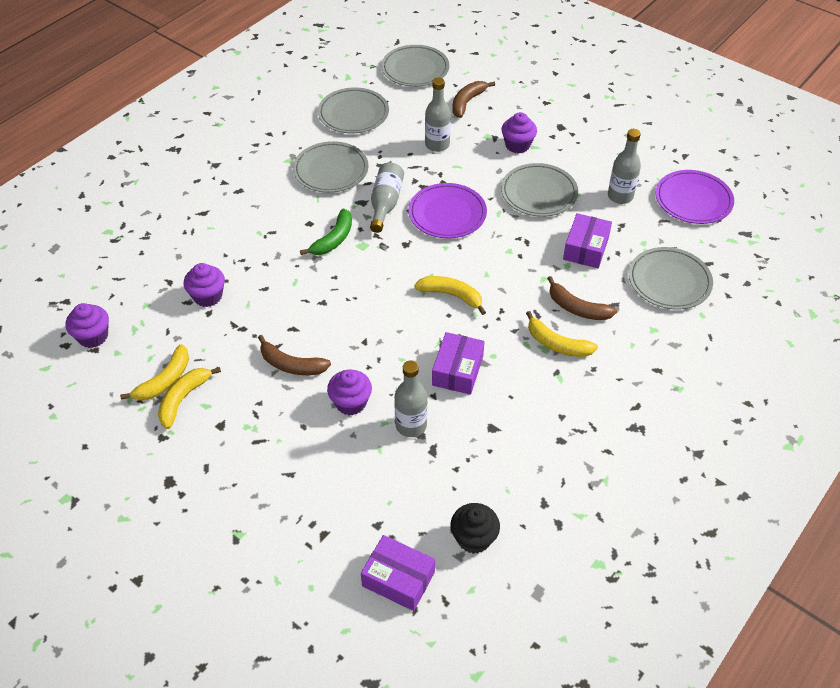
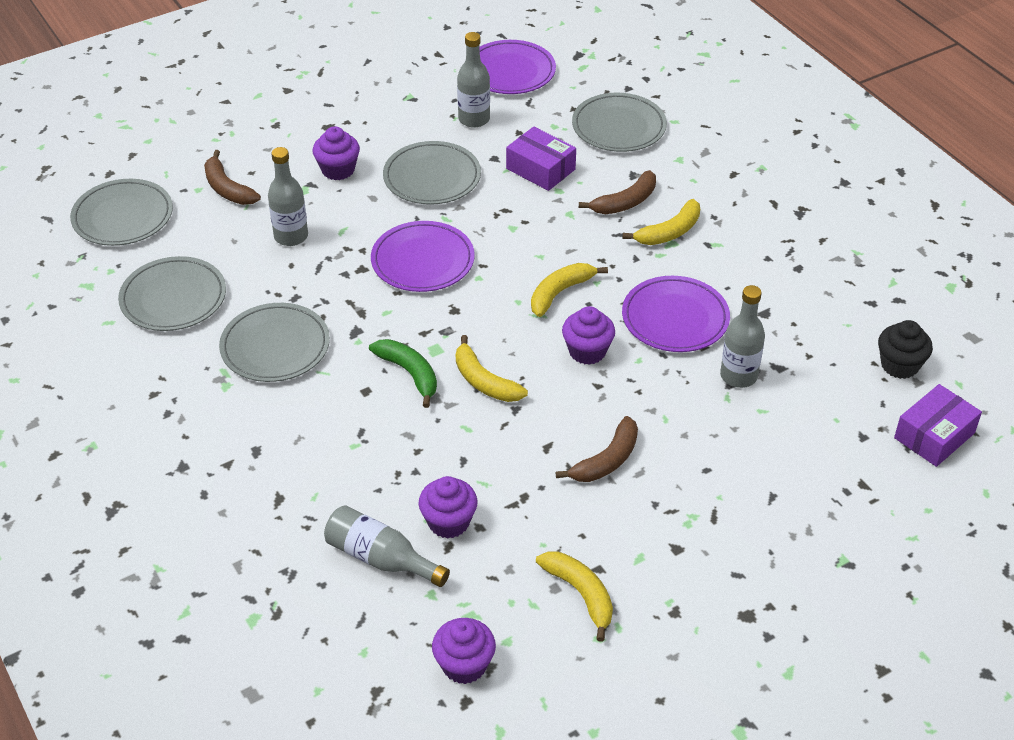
camera: 70 degrees left, 5 degrees down
(183, 399) = (619, 579): yellow banana -> yellow banana (484, 381)
(351, 402) = (687, 419): purple cupcake -> purple cupcake (587, 351)
(385, 204) = (372, 310): grey bottle -> grey bottle (381, 558)
(457, 370) = (675, 318): purple box -> purple plate

